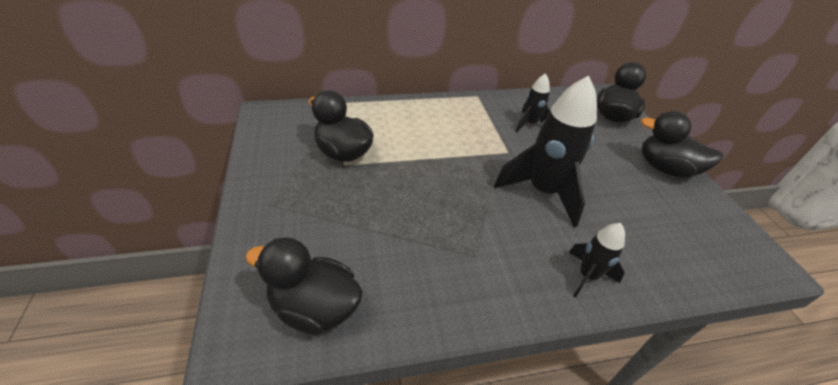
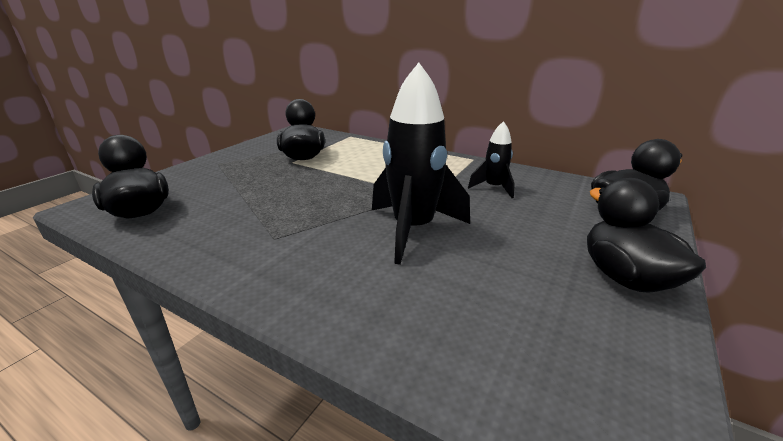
camera: 45 degrees right, 15 degrees down
(587, 276) = (334, 299): black rocket -> none

